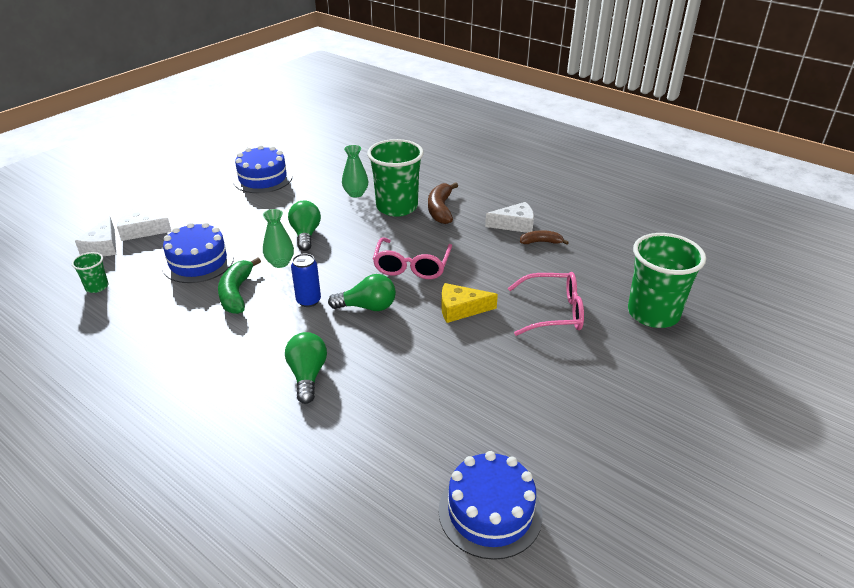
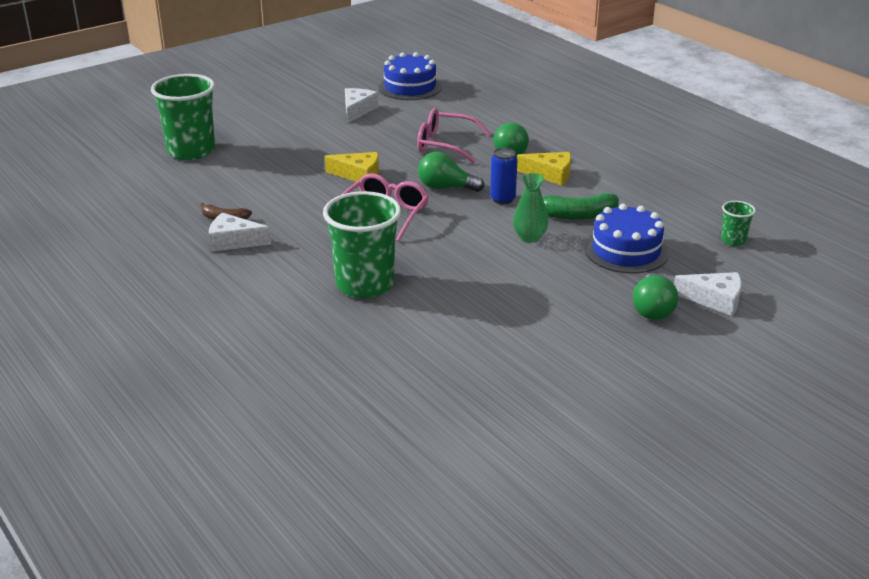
camera: 165 degrees left, 5 degrees down
(103, 246) = (754, 286): white cheese -> white cheese (357, 110)
(236, 293) = (577, 215): green banana -> green banana turned 75 degrees clockwise
(261, 344) = (550, 174): none -> yellow cheese
(263, 178) = (552, 364): blue cake -> none
(305, 235) = (495, 265): green light bulb -> green light bulb (652, 309)
(355, 193) = (413, 314): green vase -> none
(440, 209) = (309, 273): brown banana -> none
(553, 312) = (276, 162): pink glasses -> pink glasses (445, 145)

